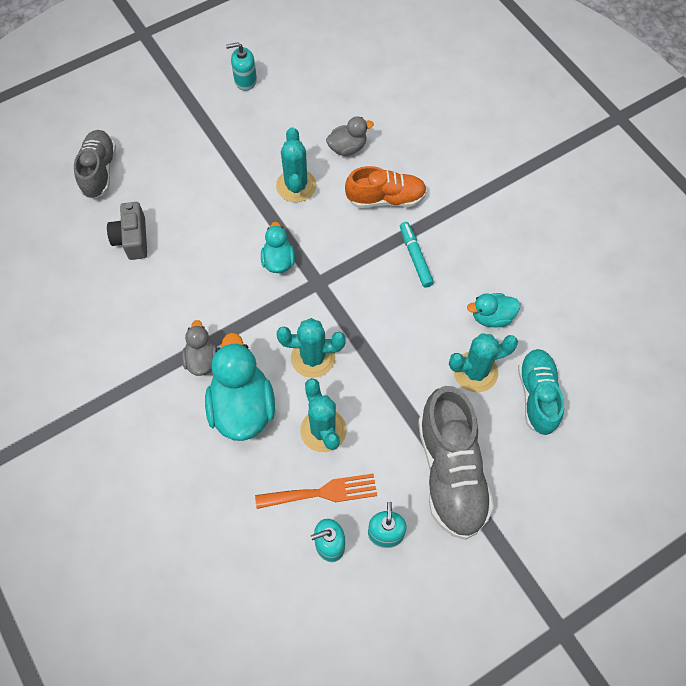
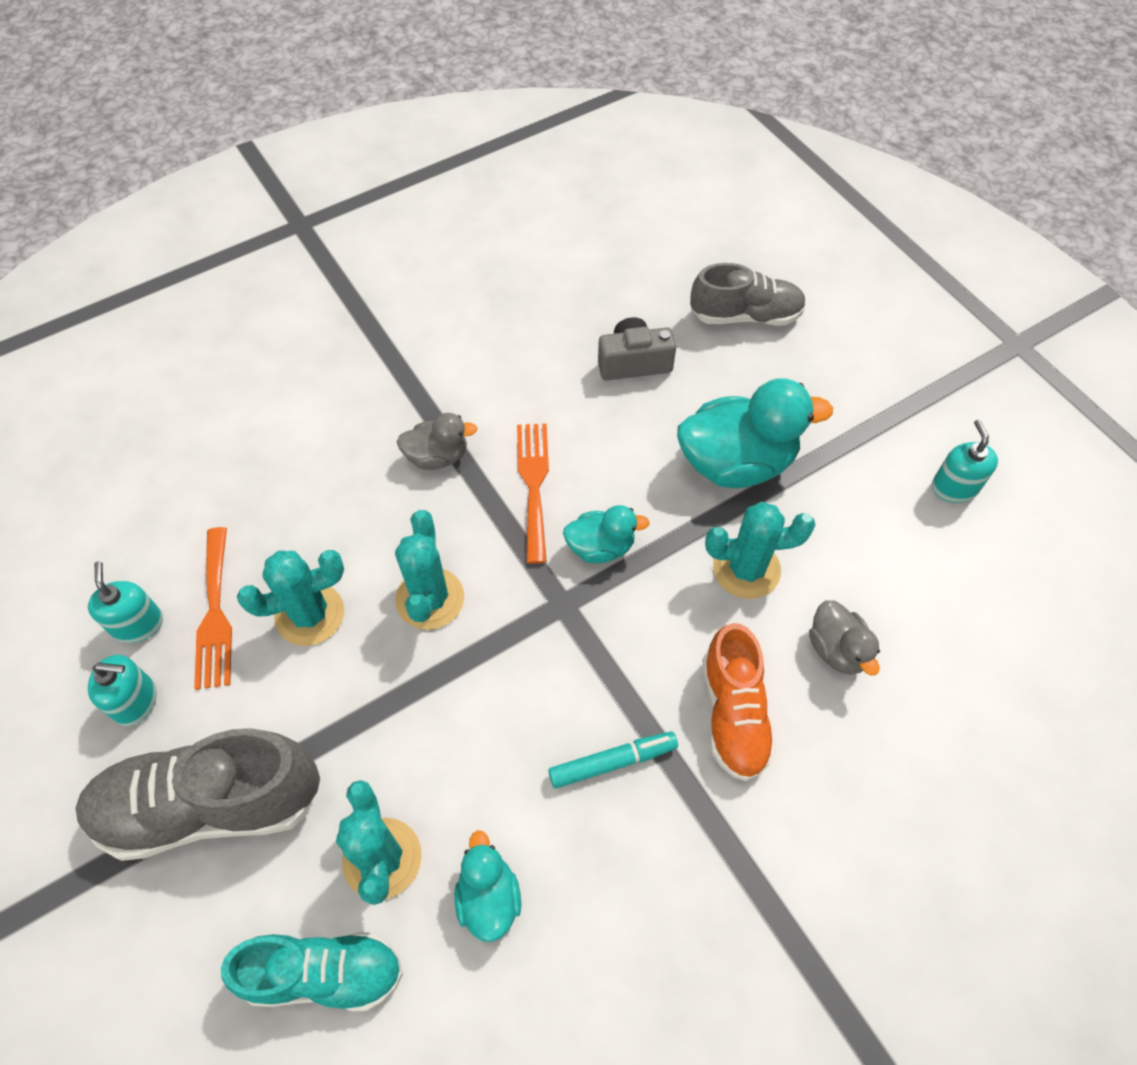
camera: 90 degrees right, 5 degrees down
(229, 299) = (534, 484): none -> orange fork
(242, 407) = (359, 508): turquoise duck -> turquoise duck (736, 463)

